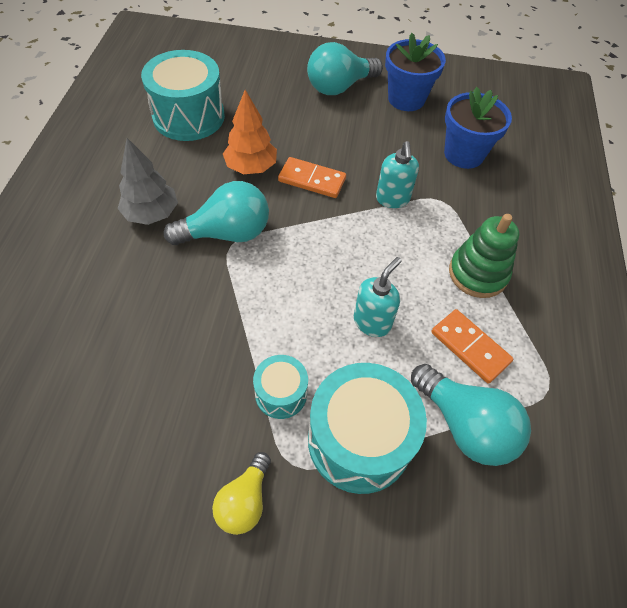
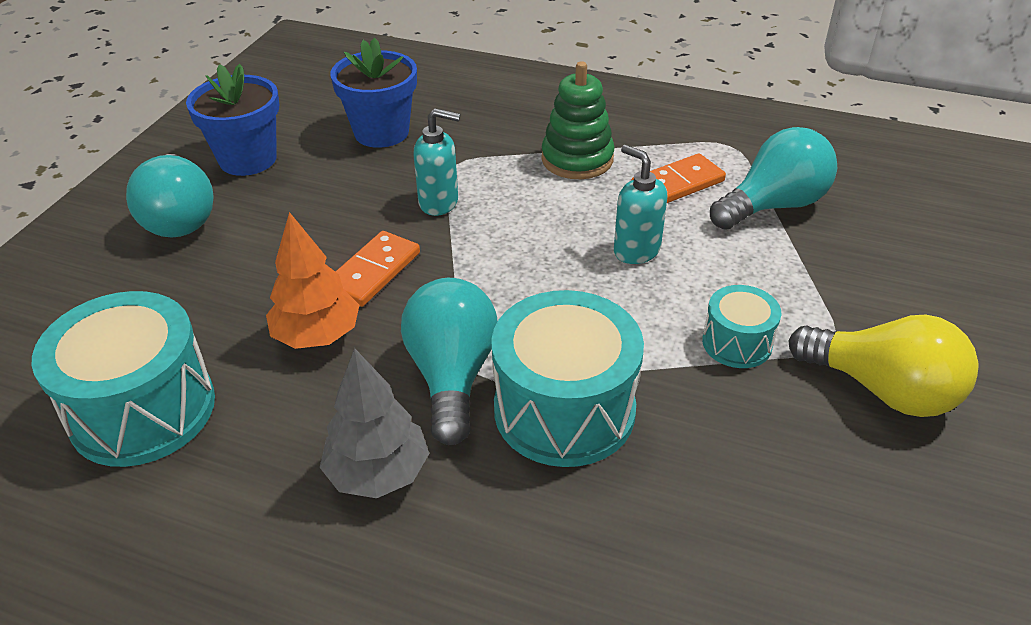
camera: 75 degrees left, 15 degrees down
(244, 500) = (882, 390): yellow light bulb -> yellow light bulb, size x1.63
(359, 440) = (796, 284): turquoise drum -> turquoise drum (564, 410)

